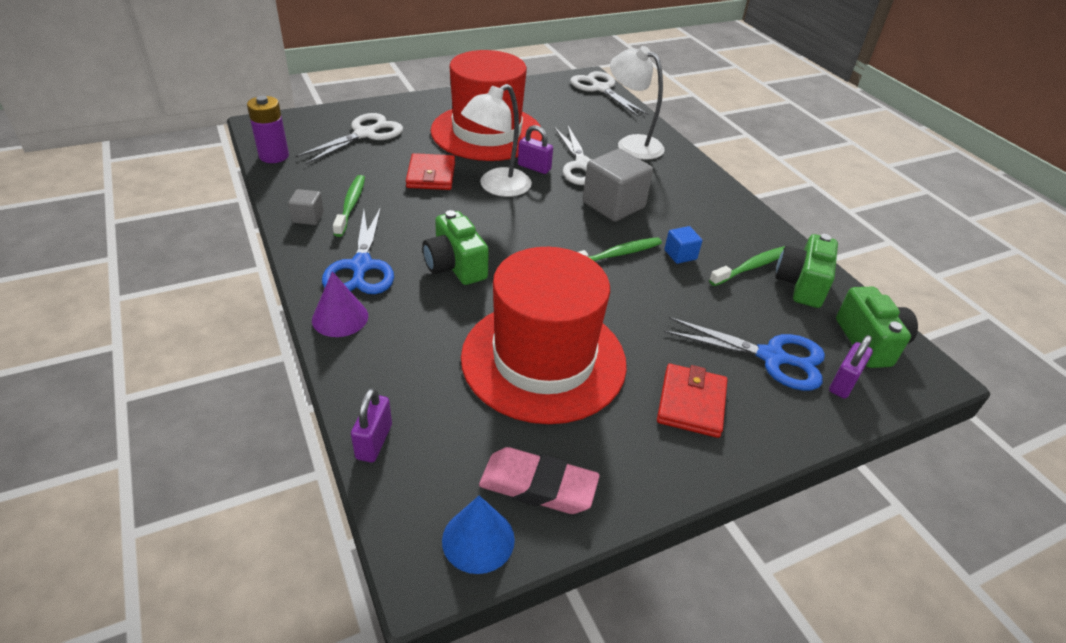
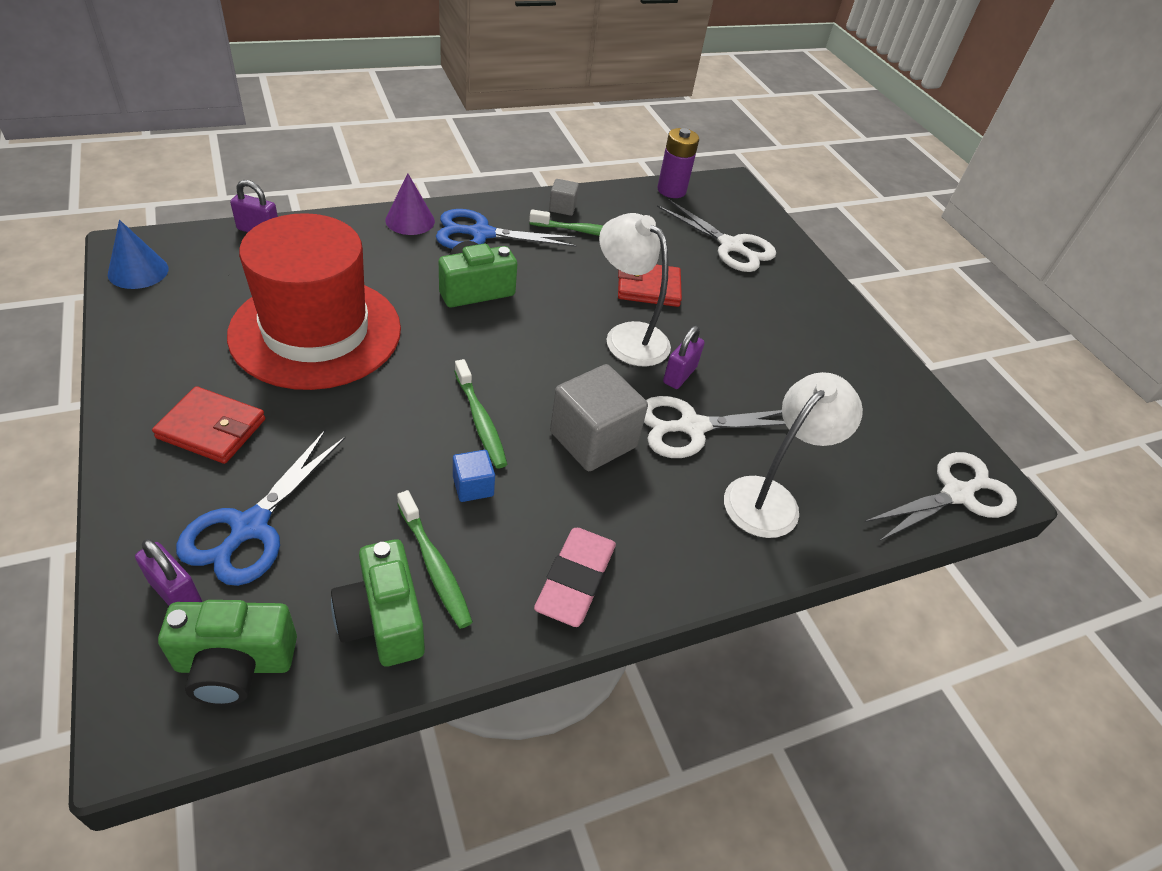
camera: 90 degrees right, 5 degrees up
(487, 132) = (762, 342): red hat -> none
(538, 486) = (169, 307): pink eraser -> pink eraser (575, 580)
(801, 284) = (383, 620): green camera -> green camera turned 135 degrees counterclockwise

